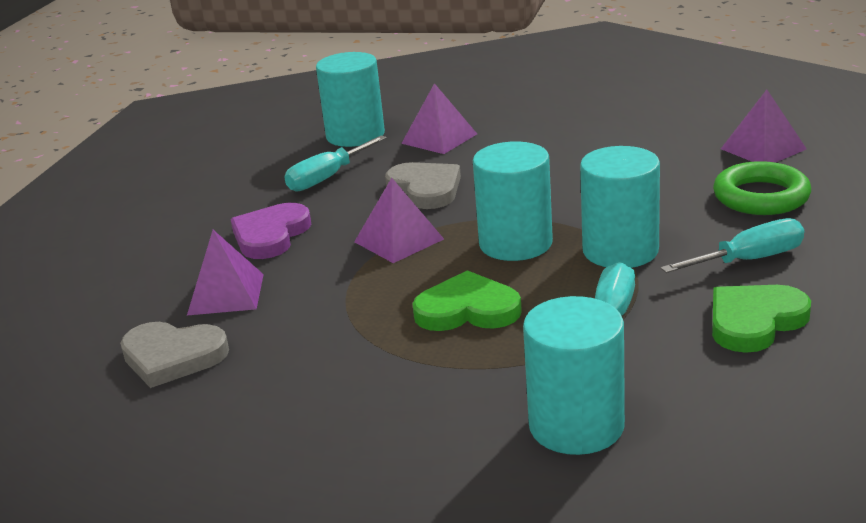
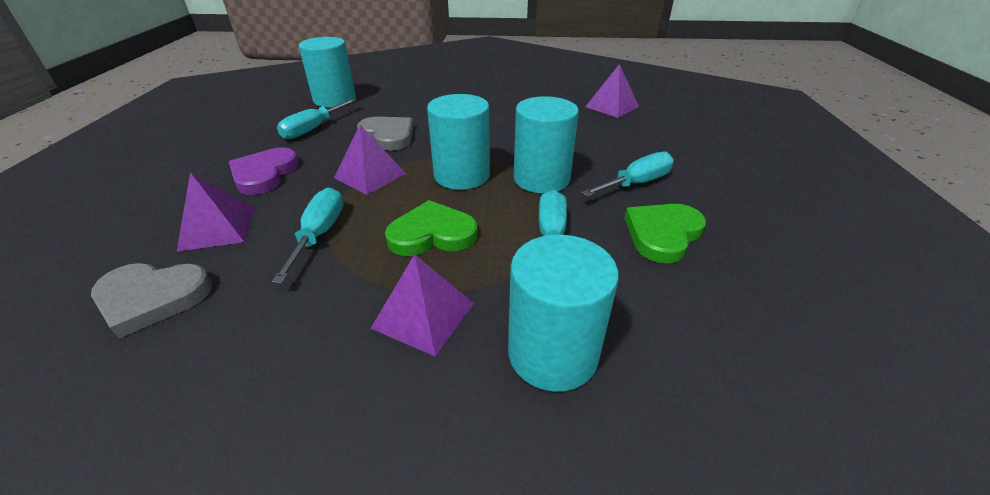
camera: 15 degrees left, 10 degrees up
(338, 305) = (319, 234): none -> turquoise screwdriver
(439, 138) = (395, 101): purple pyramid -> purple pyramid (424, 315)
(761, 197) = (624, 137): green ring -> none

